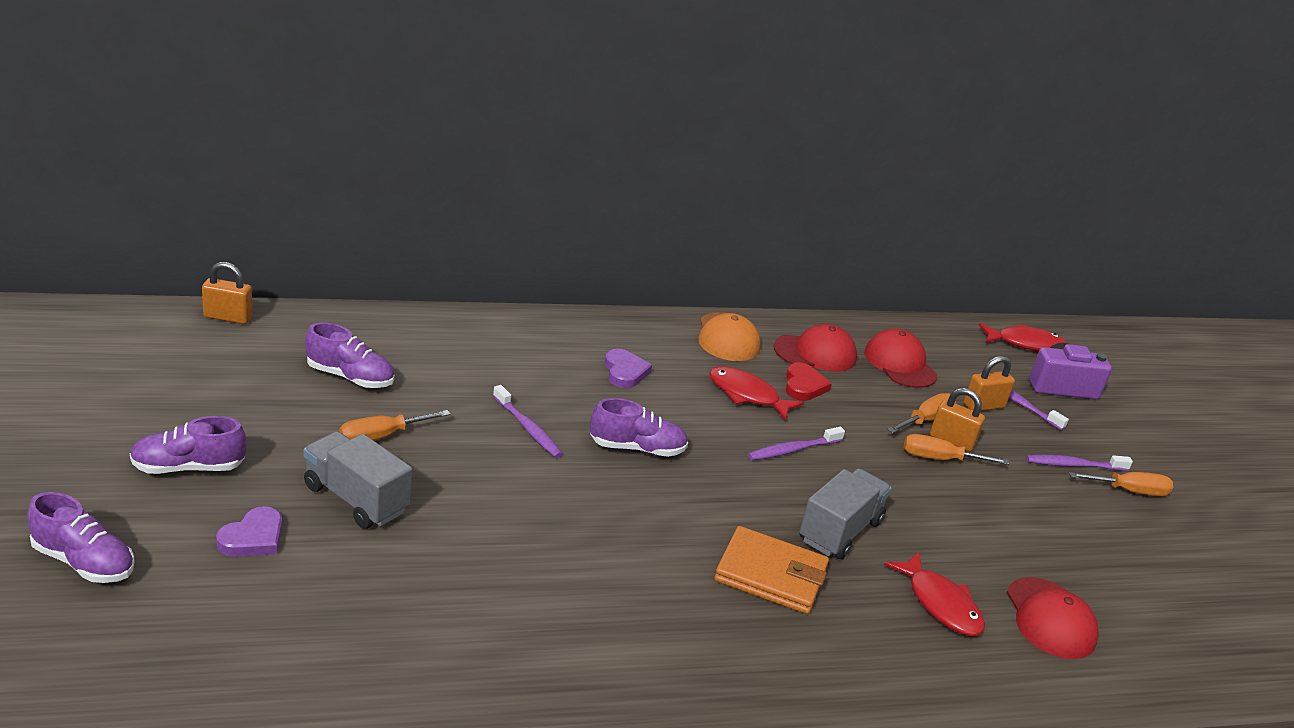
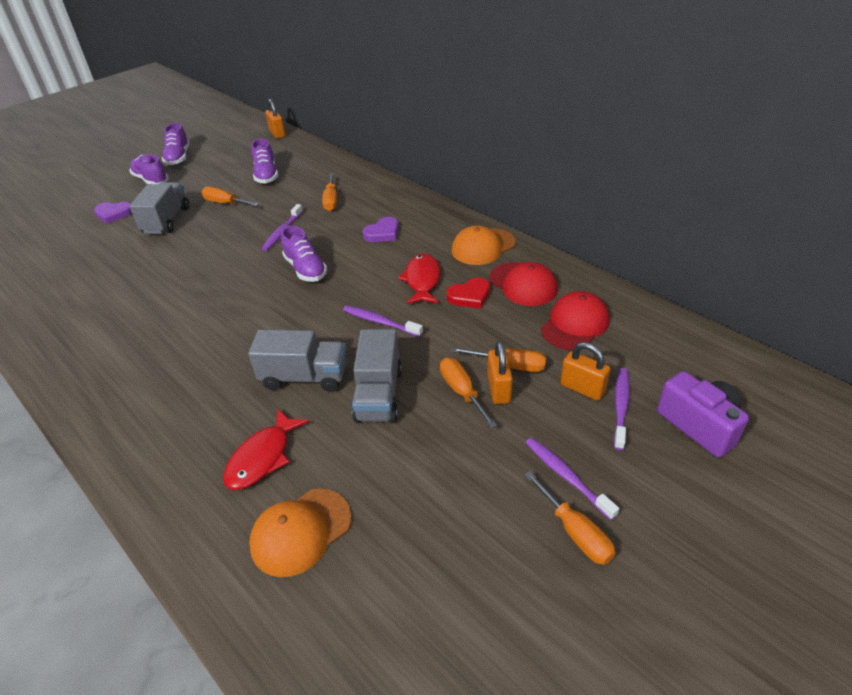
camera: 65 degrees right, 10 degrees up
(84, 562) = (67, 193): purple shoe -> purple shoe (178, 158)
(499, 367) = (331, 200): none -> orange screwdriver
(770, 575) = (223, 366): orange wallet -> none
(906, 502) = (378, 395): none -> grey truck
(1025, 343) = (739, 378): red fish -> none
(1050, 618) = (300, 532): red cap -> orange cap

